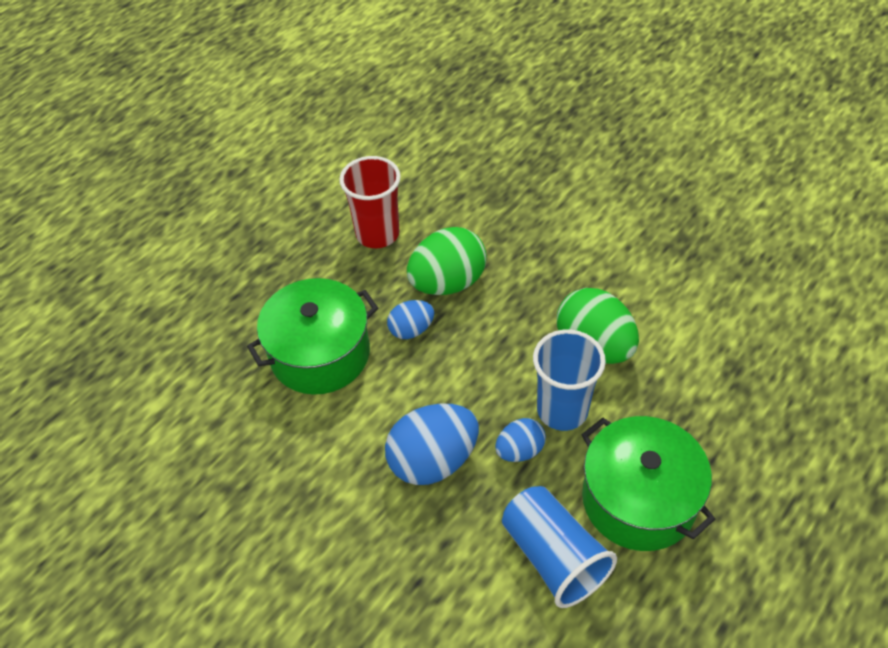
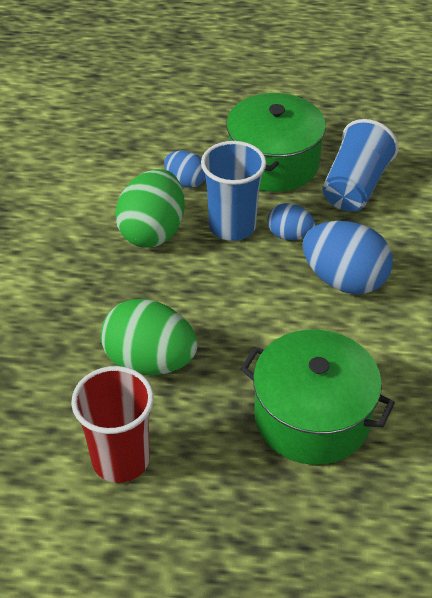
camera: 125 degrees left, 5 degrees down
(411, 330) = (228, 360): blue egg -> blue egg (186, 182)

